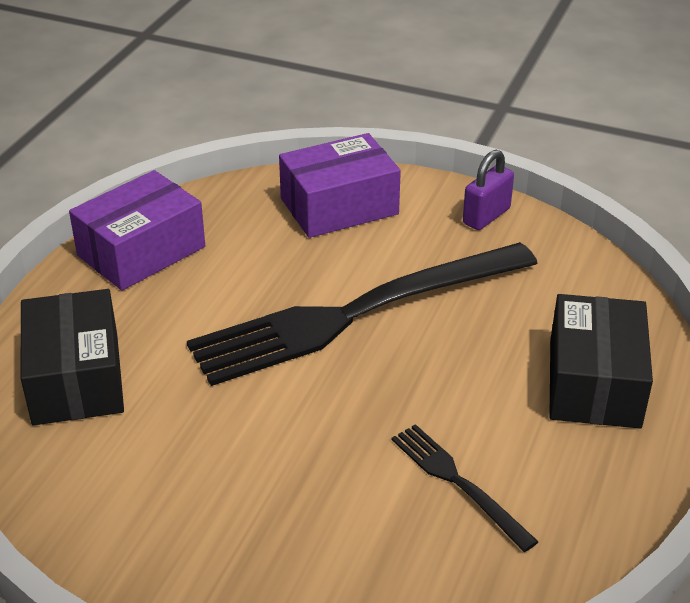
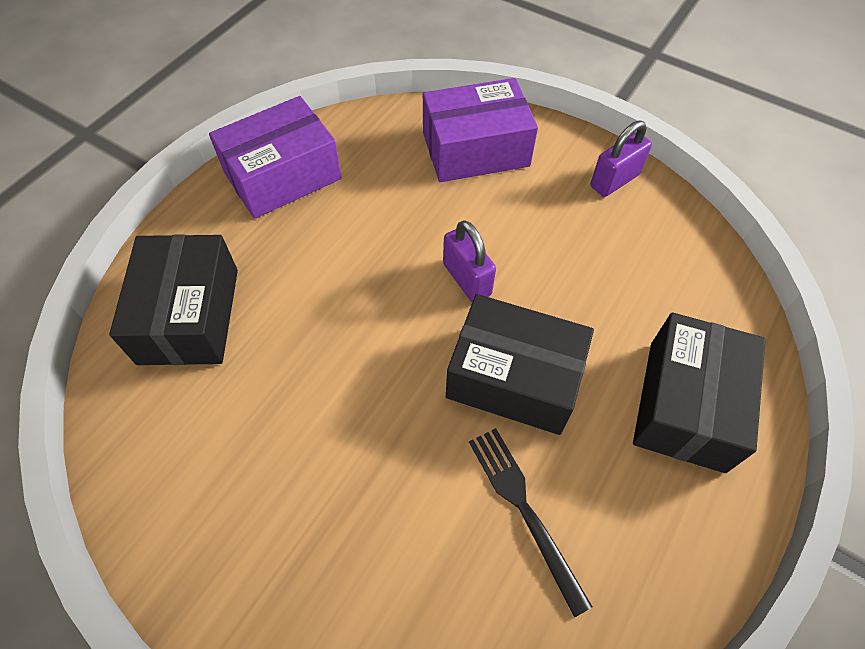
camera: 10 degrees right, 20 degrees up
(357, 313) = (467, 279): black fork -> purple padlock
(423, 384) = (514, 378): none -> black box

